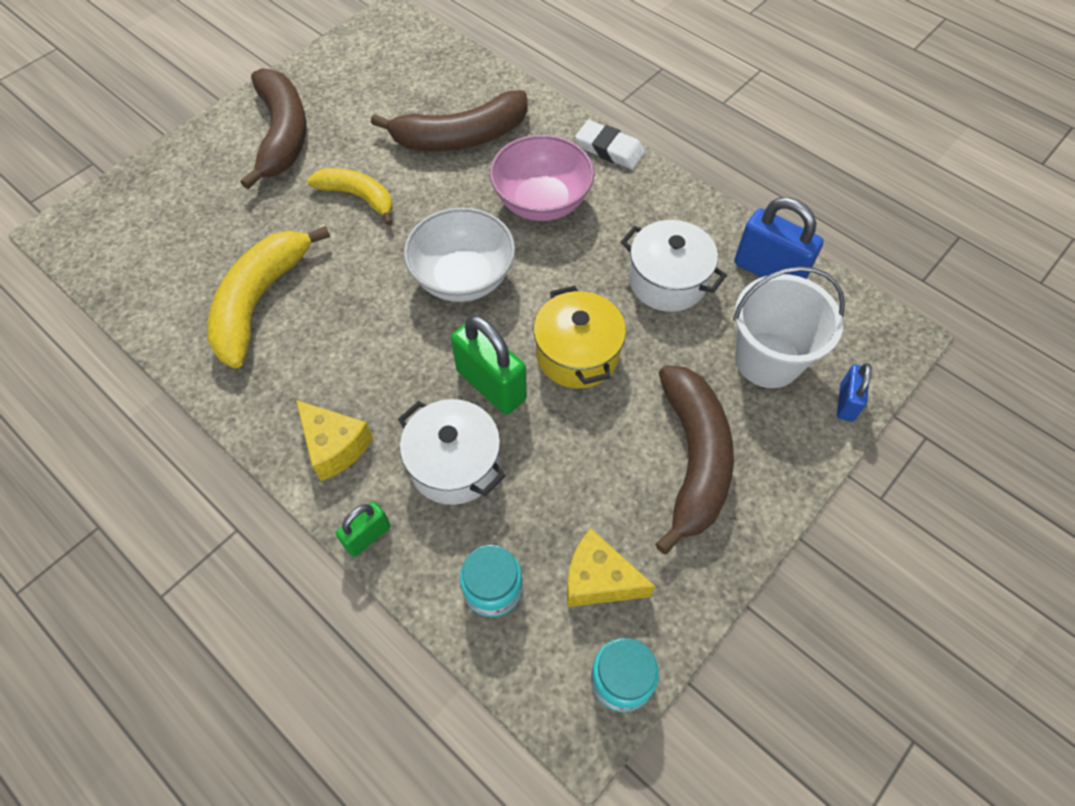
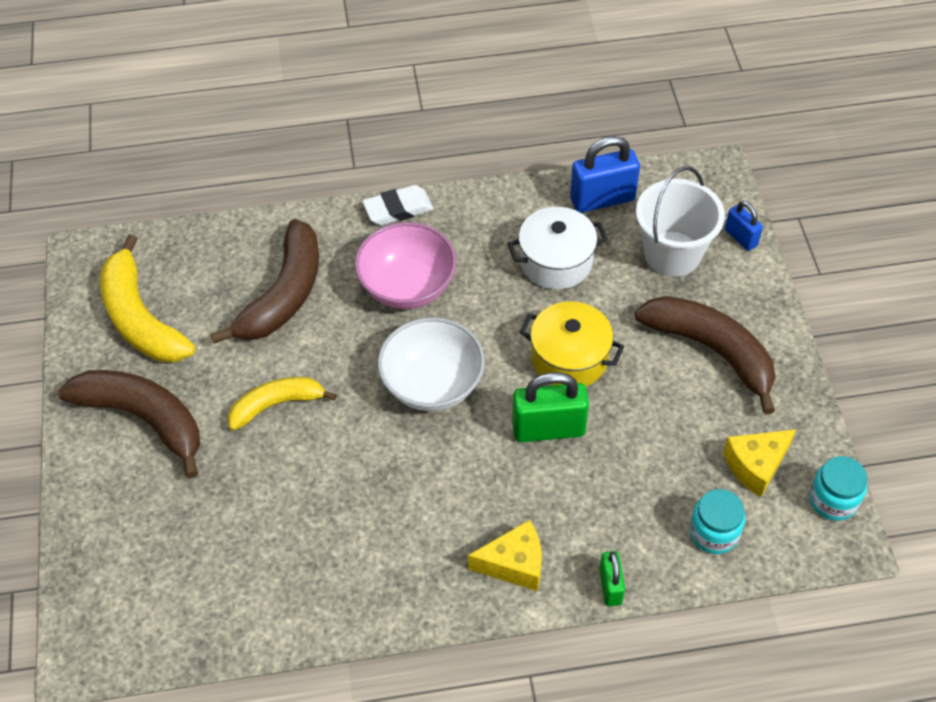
camera: 50 degrees left, 5 degrees down
(260, 301) = (322, 539): yellow banana -> yellow banana (141, 318)
(454, 464) = (596, 494): white pot -> none

